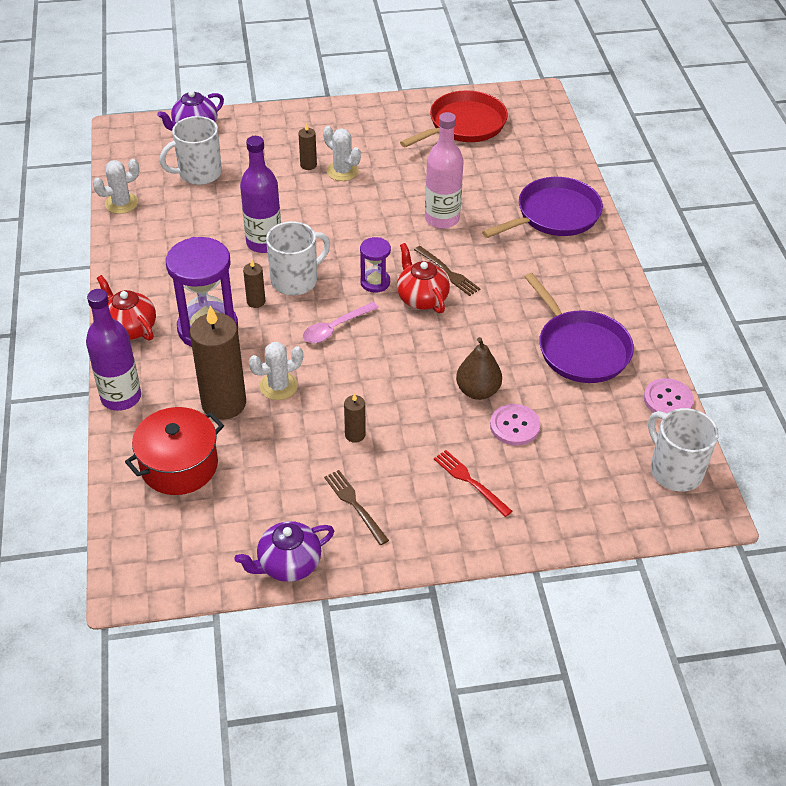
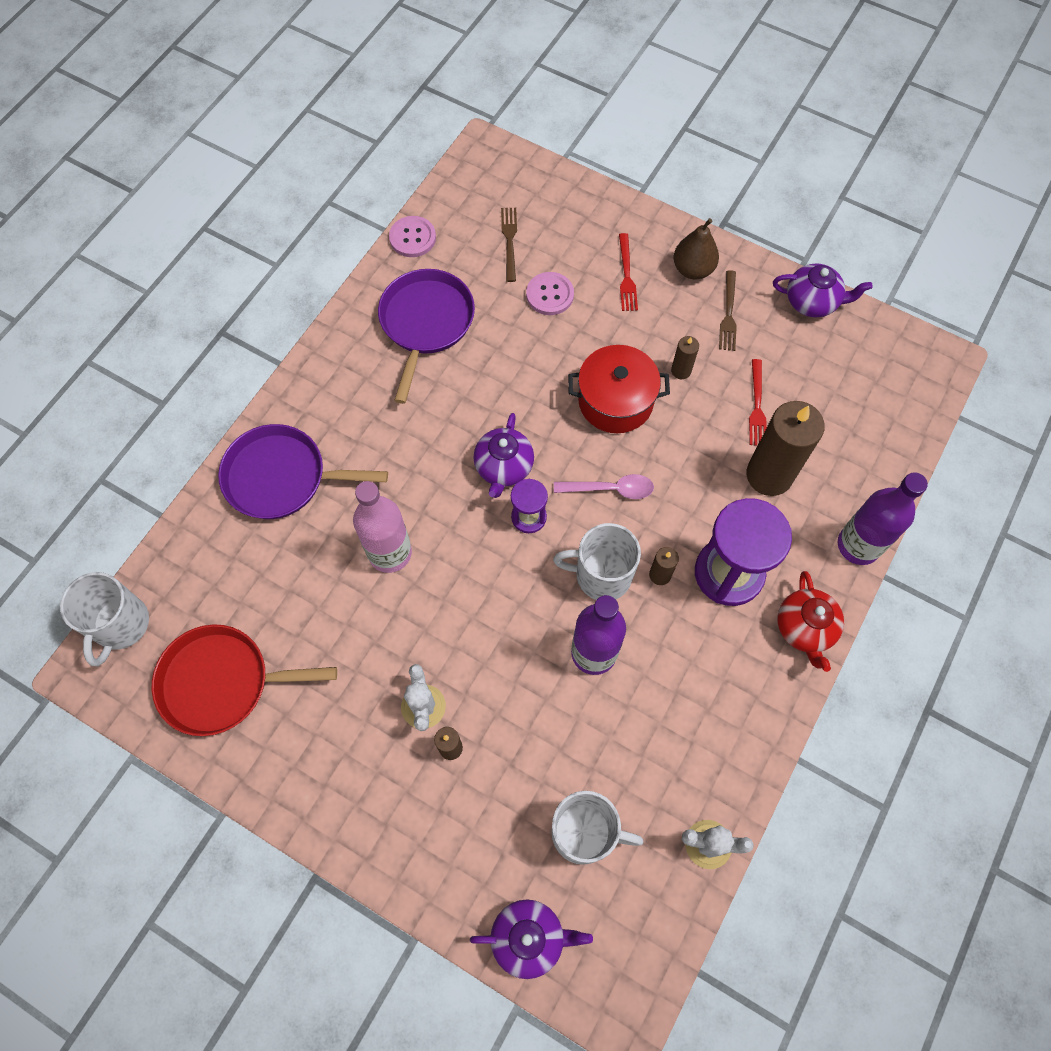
camera: 140 degrees left, 20 degrees up
(179, 465) = (845, 438): red pot -> red pot (615, 401)
(271, 446) = (757, 406): none -> red fork
(278, 386) = (709, 460): white cactus -> none
(421, 298) = (503, 467): red teapot -> purple teapot
(448, 272) = (451, 480): brown fork -> brown fork (509, 241)
(477, 391) = (547, 343): brown pear -> brown pear (693, 269)
(675, 470) = (473, 188): white mug -> white mug (121, 625)

